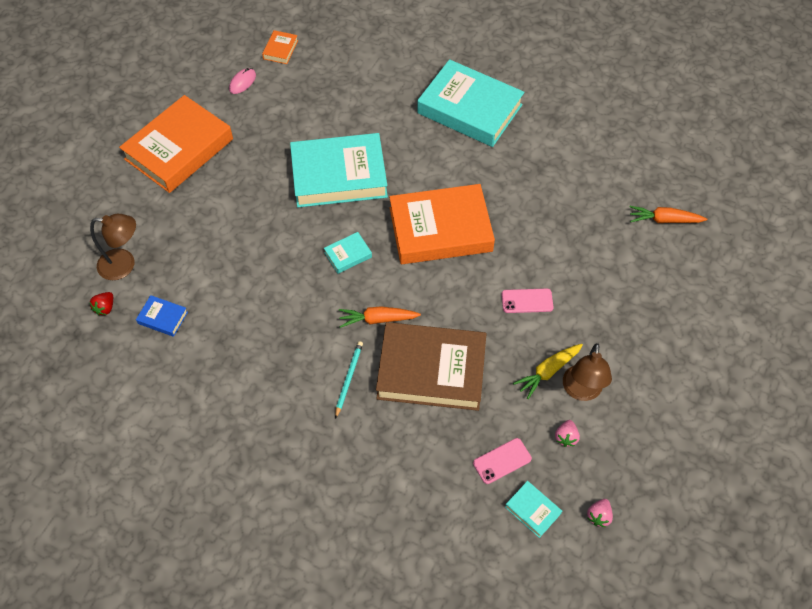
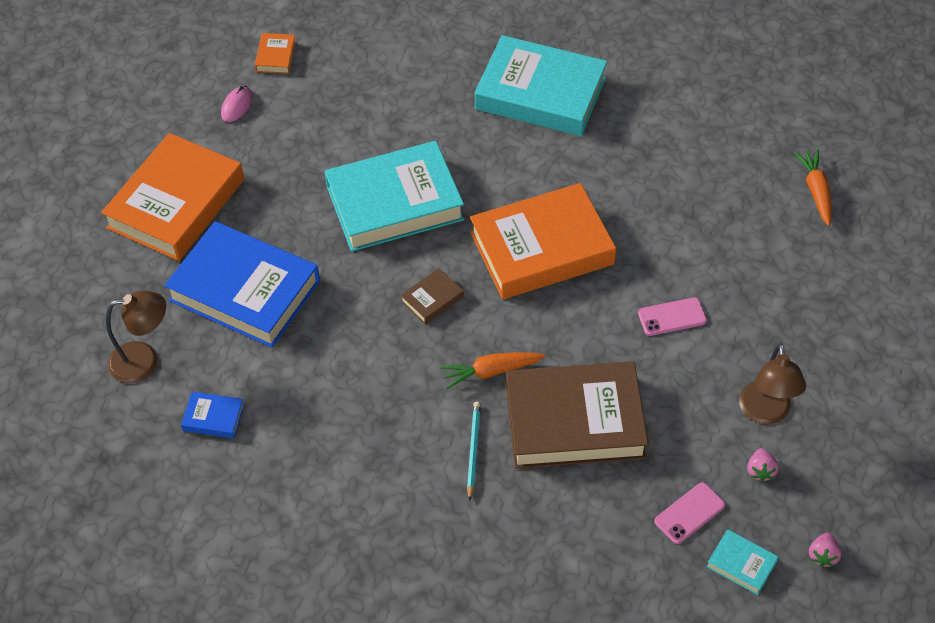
camera: 10 degrees left, 5 degrees down
(105, 308) = (134, 419): red strawberry -> none
(211, 224) = (245, 290): none -> blue book
(348, 255) = (432, 299): turquoise book -> brown book
(547, 372) = (718, 397): yellow carrot -> none
(664, 220) = (816, 191): orange carrot -> orange carrot turned 90 degrees clockwise

